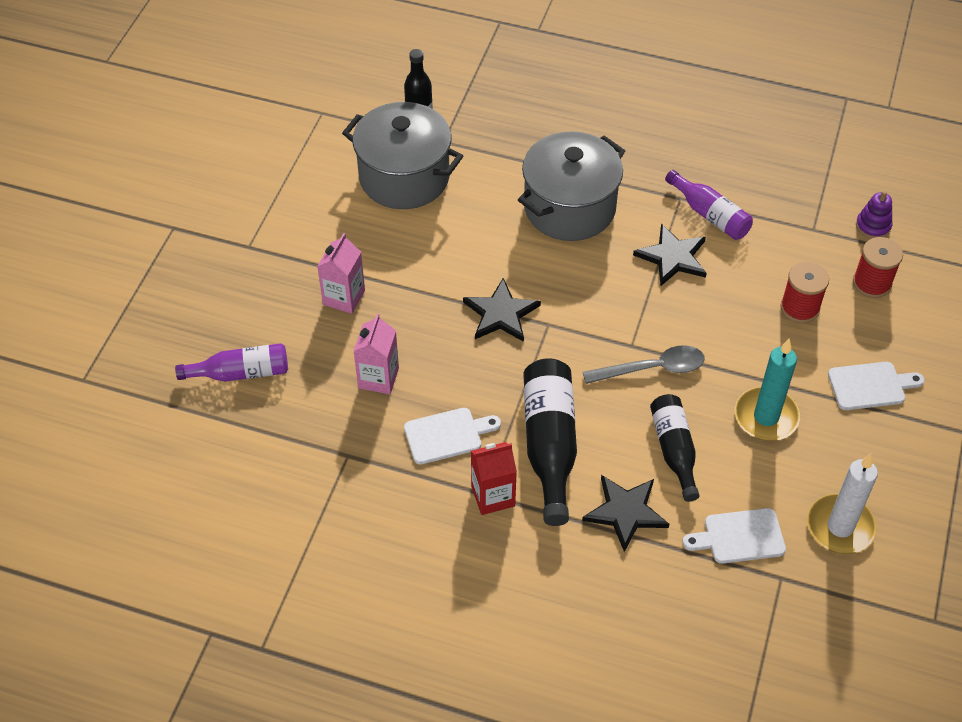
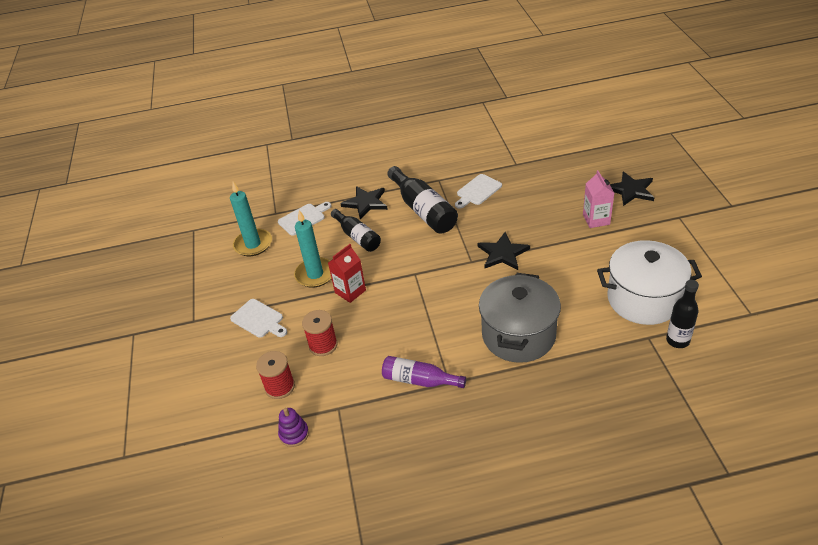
camera: 155 degrees right, 10 degrees down
(241, 373) = (604, 167): purple bottle -> none
(378, 378) = (536, 196): pink carton -> none
(404, 177) = (643, 299): grey pot -> white pot
(493, 496) = (434, 181): red carton -> red carton (350, 291)
(652, 369) = (394, 267): grey spoon -> none
(673, 257) = (425, 337): black star -> black star (631, 190)
(840, 527) = (253, 244): white candle -> turquoise candle
(870, 386) = (259, 319): white cutting board -> white cutting board turned 105 degrees counterclockwise

